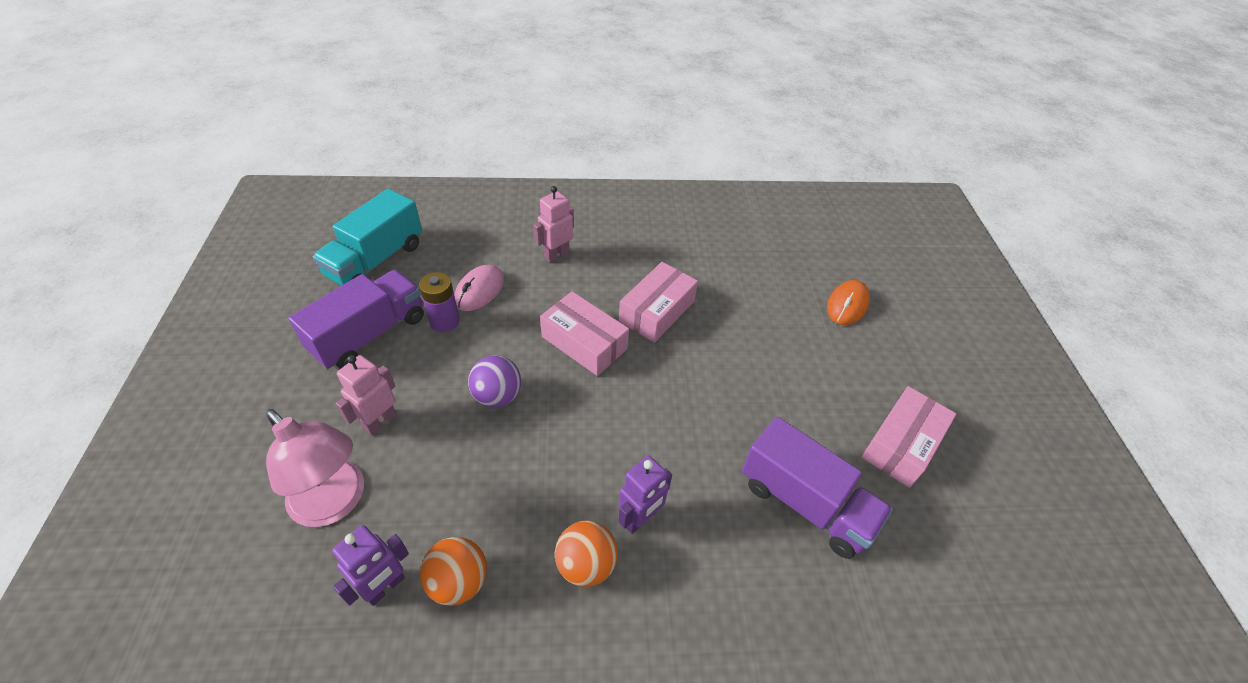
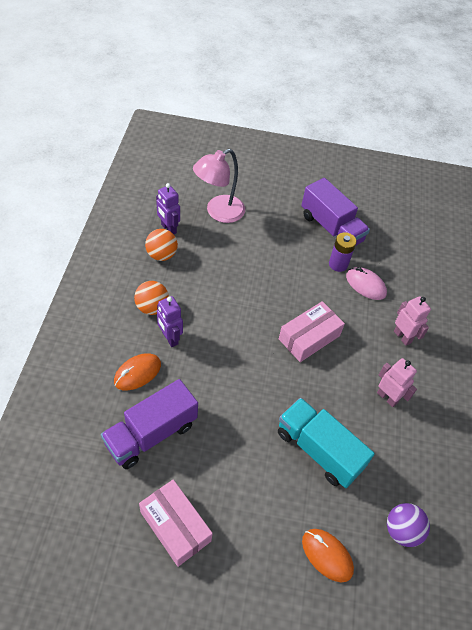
camera: 100 degrees right, 5 degrees up
(376, 260) = (398, 233): turquoise truck -> turquoise truck (318, 450)
(380, 421) = (265, 230): pink robot -> pink robot (387, 397)
(497, 396) = (272, 284): purple ball -> purple ball (402, 530)
(657, 311) = (335, 391): pink box -> none
(719, 550) = (137, 373): none -> orange mouse

